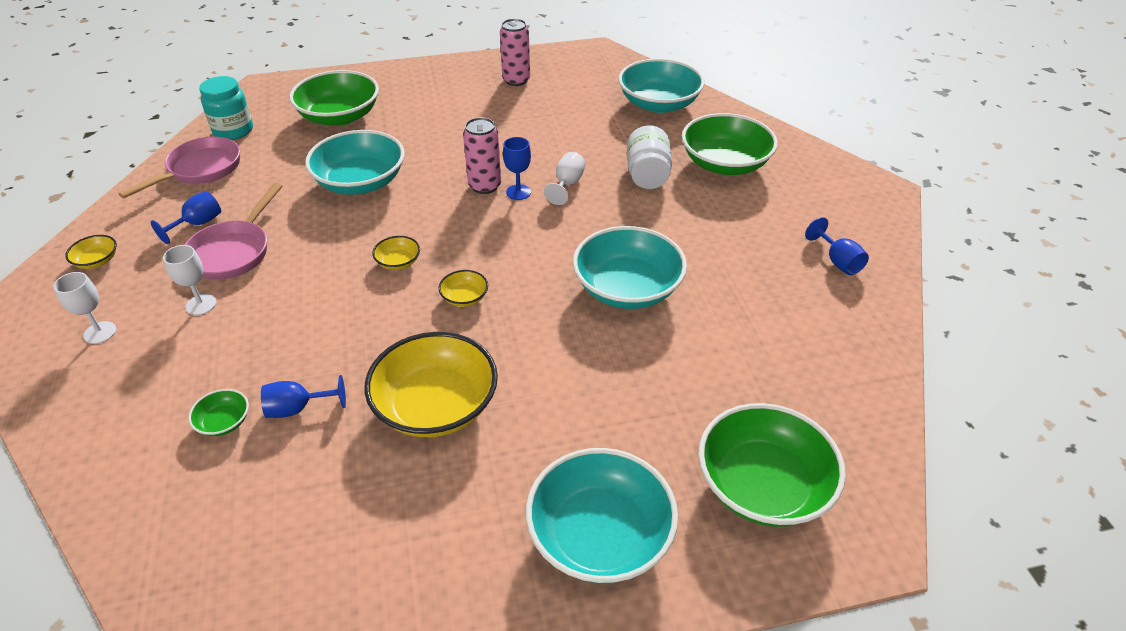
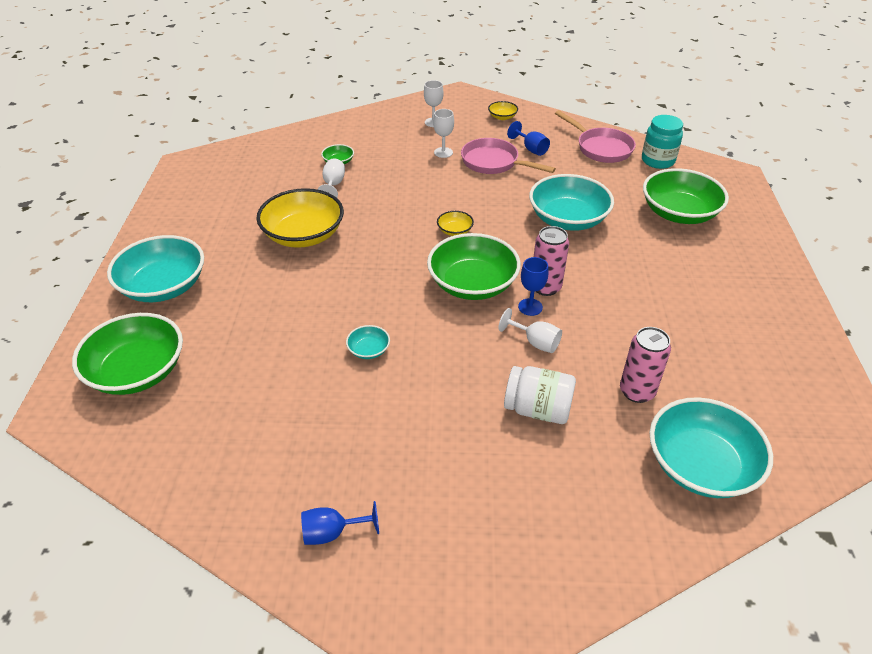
camera: 105 degrees right, 0 degrees up
(298, 408) = (333, 185): blue goblet -> white goblet
(464, 297) = (400, 258): yellow bowl -> none
(516, 80) = (759, 340): pink can -> pink can (637, 391)
(627, 288) = (368, 350): turquoise bowl -> turquoise bowl, size x0.44
(725, 164) = (546, 491): green bowl -> green bowl (472, 284)

